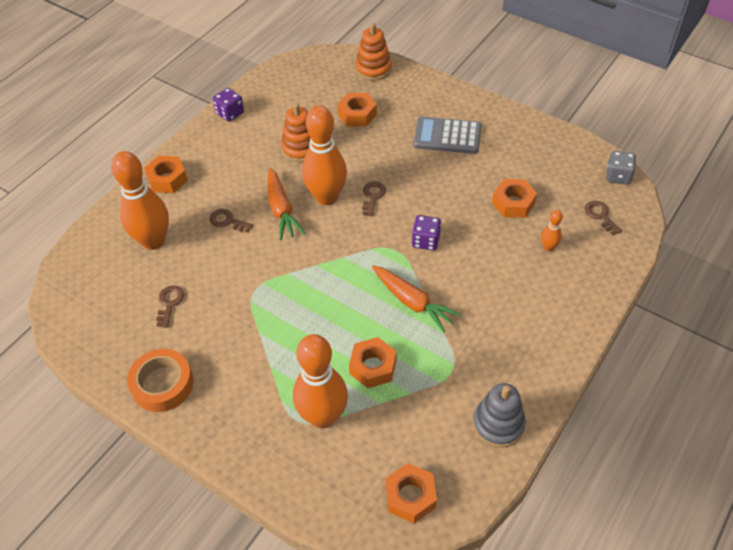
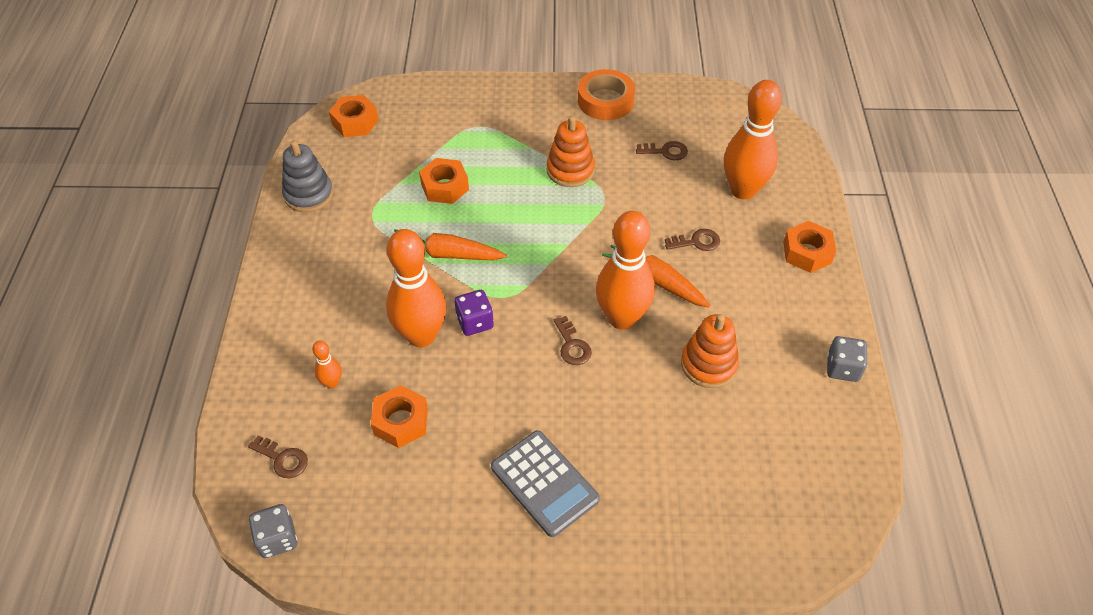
camera: 145 degrees right, 0 degrees up
(169, 303) = (666, 151): brown key -> brown key turned 60 degrees counterclockwise
(230, 113) = (842, 368): purple dice -> grey dice
(323, 416) = (459, 137): orange bowling pin -> orange bowling pin (421, 336)
(357, 114) = (688, 454): orange nut -> none
(373, 69) = (739, 556): orange stacking toy -> orange stacking toy (570, 170)
(447, 136) = (544, 483): grey calculator -> grey calculator turned 75 degrees clockwise

